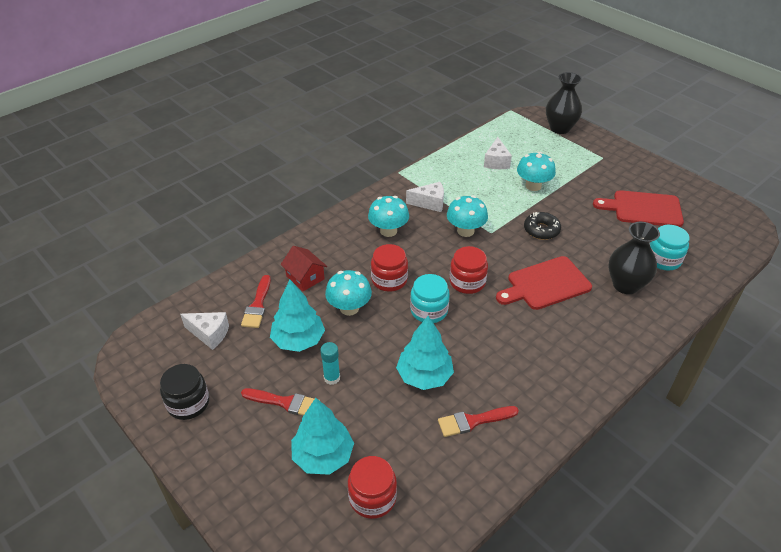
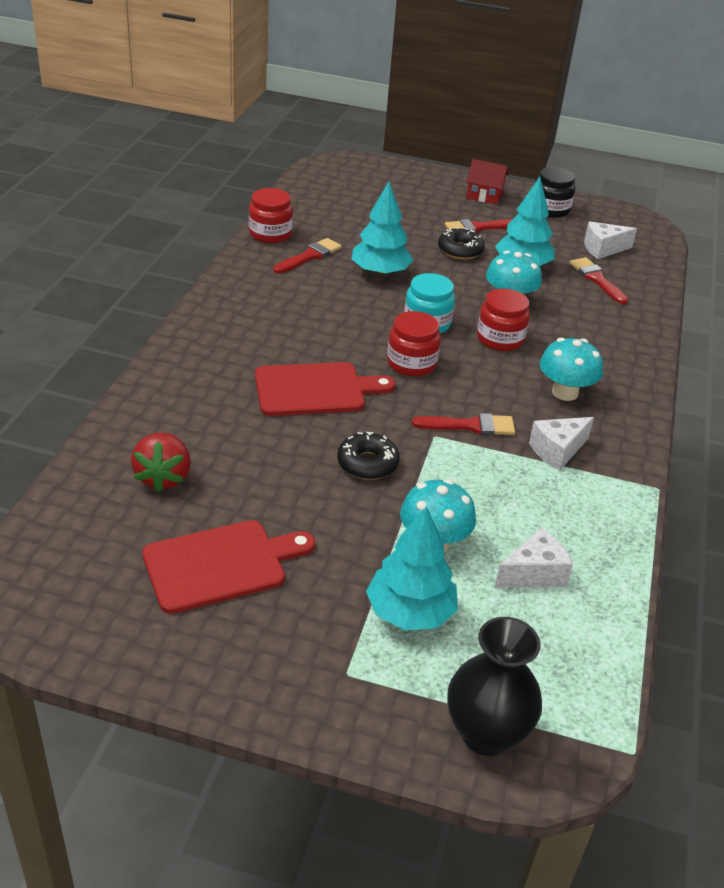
camera: 145 degrees right, 5 degrees down
(305, 277) = (588, 314): red house -> red house (484, 195)
(323, 456) = (412, 210): turquoise tree -> turquoise tree (410, 613)
(332, 378) = (460, 250): turquoise glue stick -> black donut
(372, 497) = (353, 201): red jar -> red jar (270, 234)
(465, 231) = (470, 426): turquoise mushroom -> red brush
(496, 162) = (534, 573): white cheese -> white cheese turned 90 degrees clockwise
(545, 284) = (315, 390): red cutting board -> red cutting board turned 45 degrees clockwise
(625, 285) = (209, 421): black vase -> none
(663, 259) = (163, 477): turquoise jar -> red strawberry

